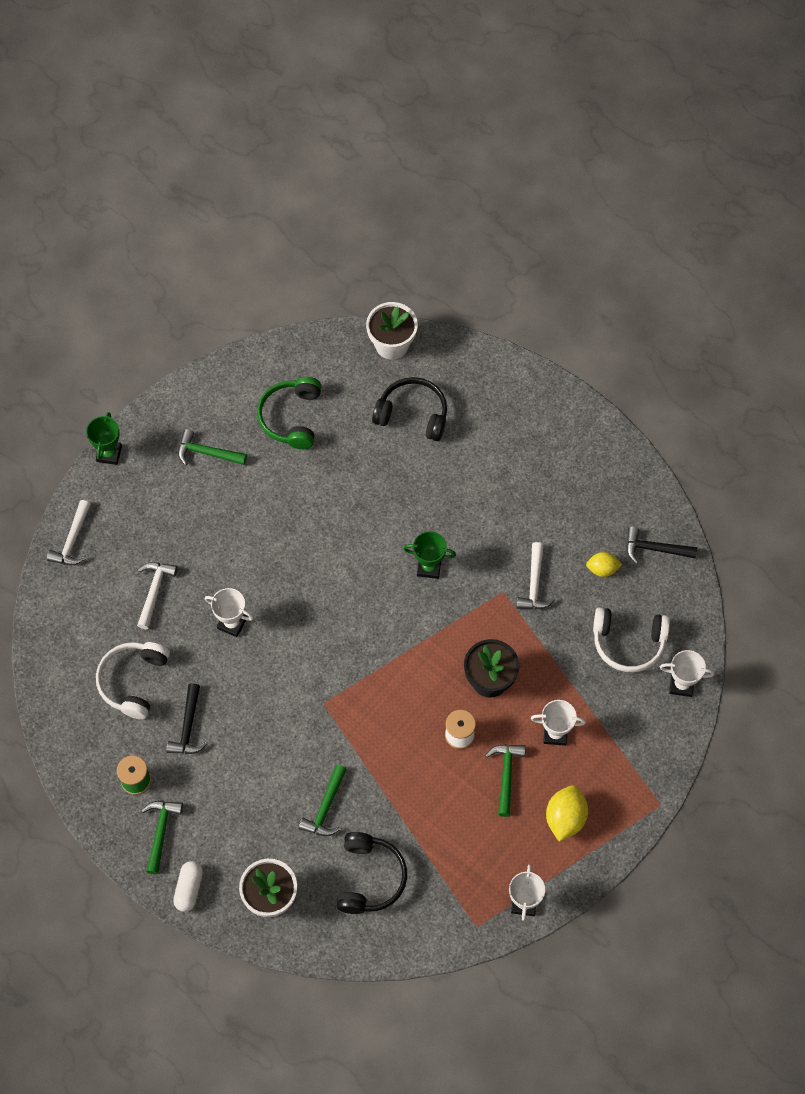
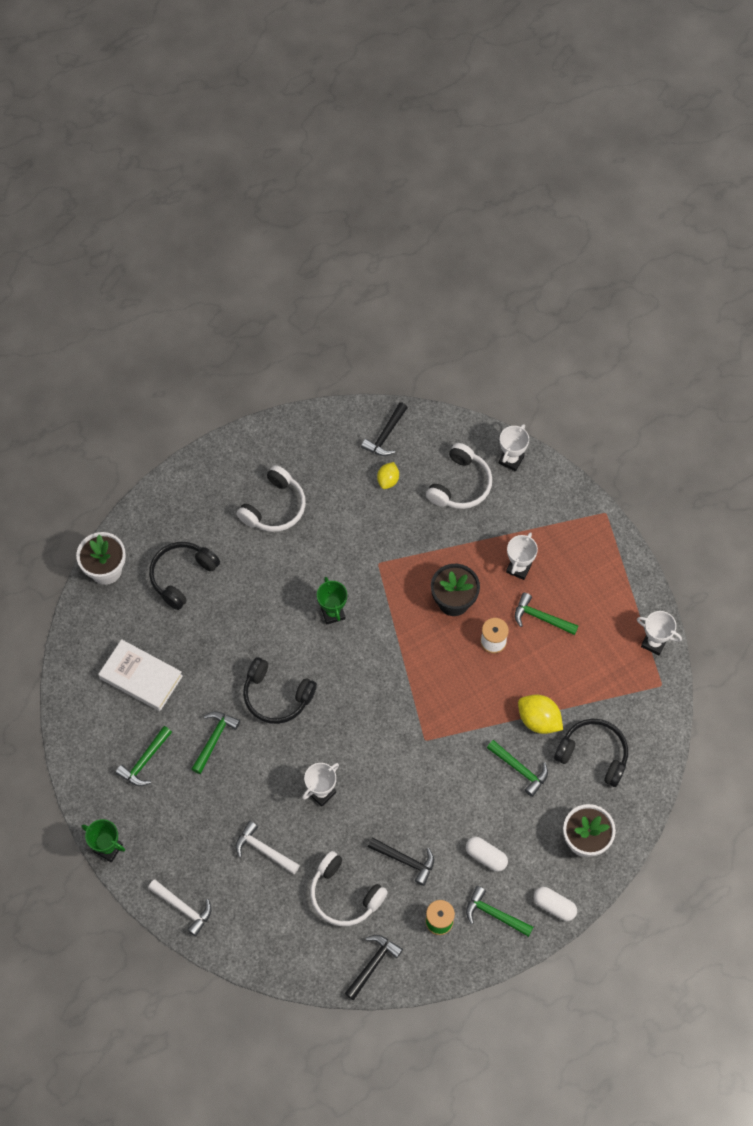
camera: 70 degrees left, 0 degrees up
(71, 732) = (373, 964): none -> black hammer
(219, 804) = (486, 856): none -> white capsule
(251, 506) = (214, 739): none -> green hammer
(291, 417) = (141, 677): green headphones -> white book
(318, 546) = (276, 696): none -> black headphones
(429, 567) = (333, 613): green trophy -> green trophy turned 45 degrees counterclockwise
(524, 472) = (275, 507): none -> white headphones
(534, 584) = (381, 536): white hammer -> none
(565, 818) = (593, 586): yellow lemon -> yellow lemon (538, 720)

